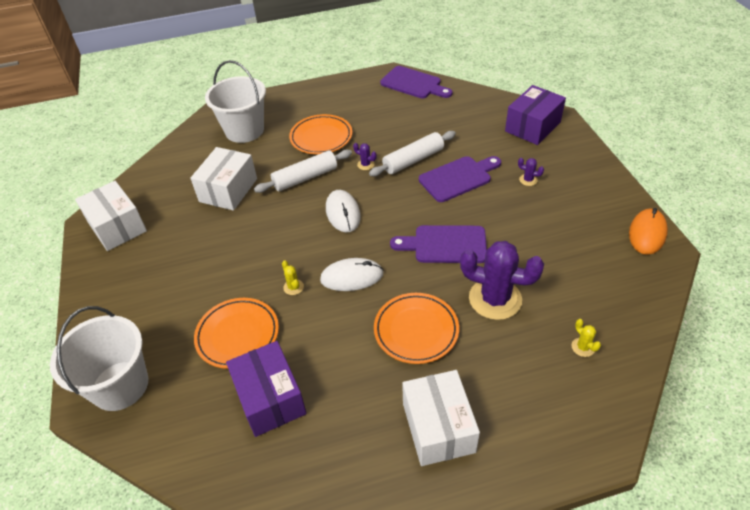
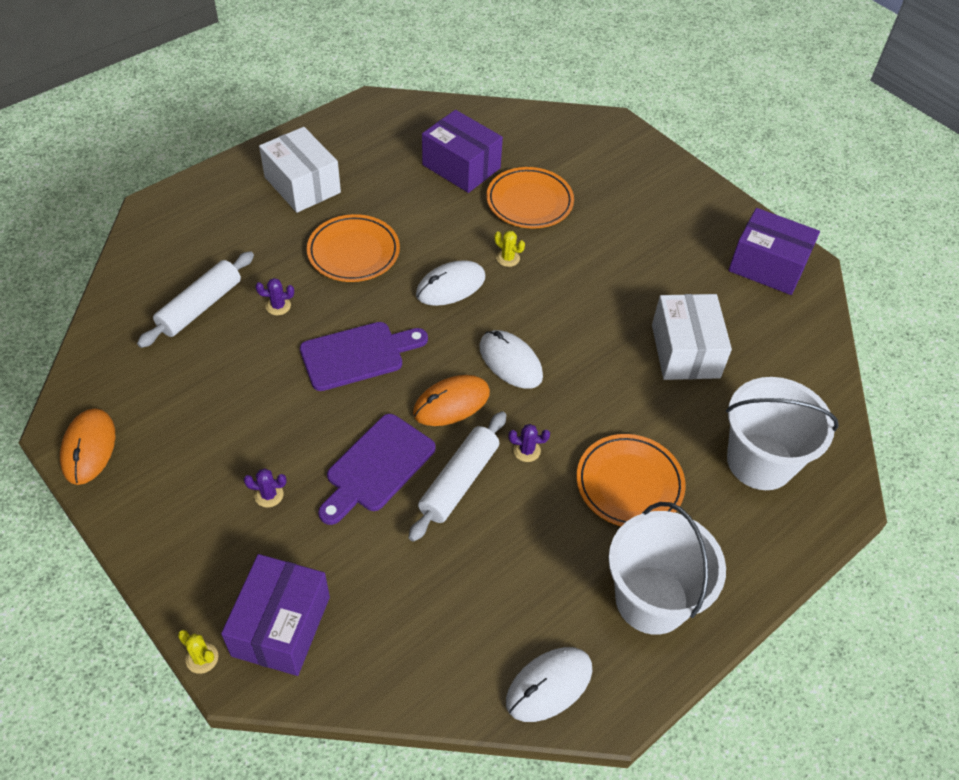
camera: 150 degrees right, 5 degrees up
(117, 227) = (767, 266): white box -> purple box
(120, 385) = (599, 141): white bucket -> white bucket (651, 599)
(305, 178) = (598, 401): white rolling pin -> white rolling pin (200, 307)
(396, 199) = (451, 403): none -> orange mouse
(413, 84) = (549, 685): purple cutting board -> white mouse
(495, 299) = (278, 306): purple cactus -> purple cactus, size x0.40
(583, 347) = (174, 282): yellow cactus -> yellow cactus (202, 658)

